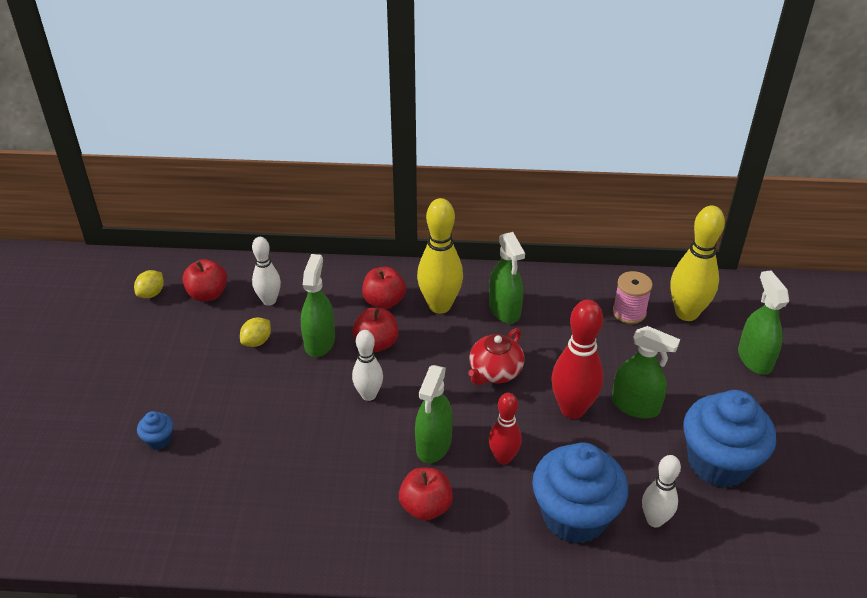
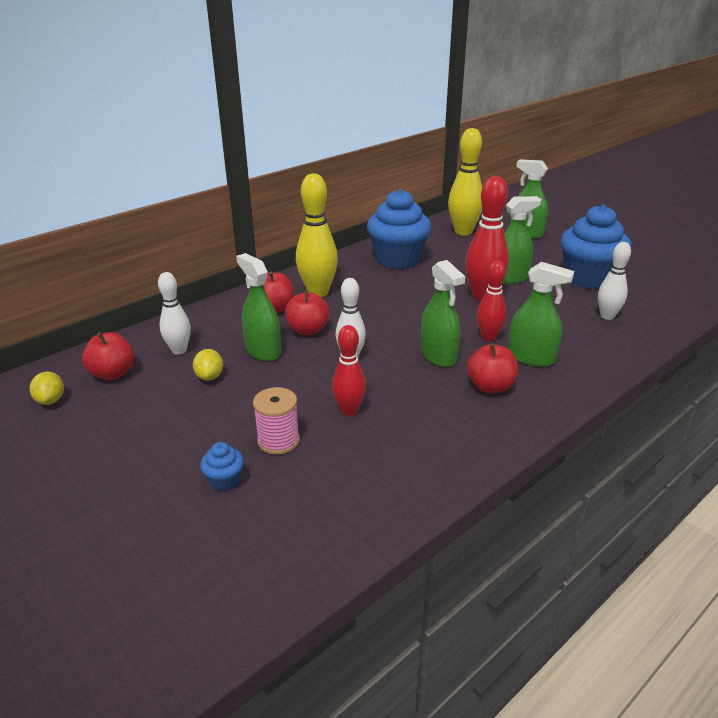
camera: 45 degrees left, 10 degrees down
(299, 445) = (349, 410): none -> red bowling pin
(495, 372) = (410, 304): red teapot -> none
(504, 310) = (363, 275): green spray bottle -> green spray bottle (531, 358)
(574, 516) = (571, 338): blue cupcake -> blue cupcake (397, 259)
(629, 312) = (434, 244): pink spool -> pink spool (278, 441)

